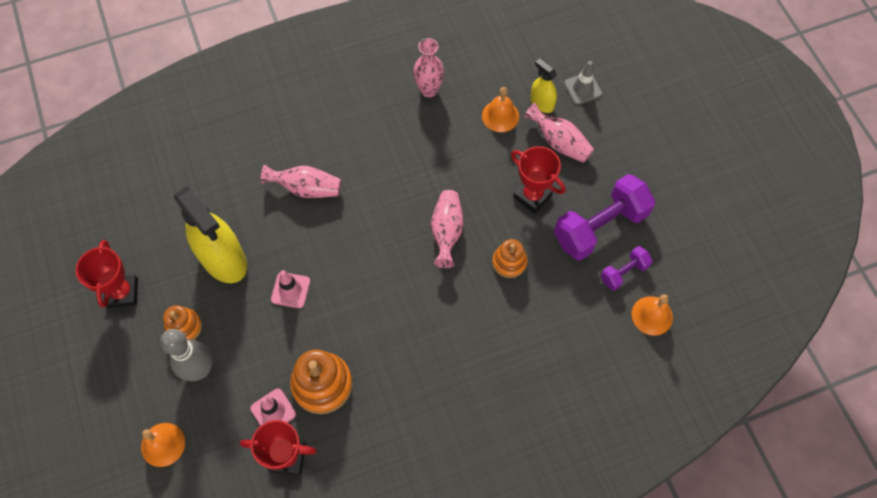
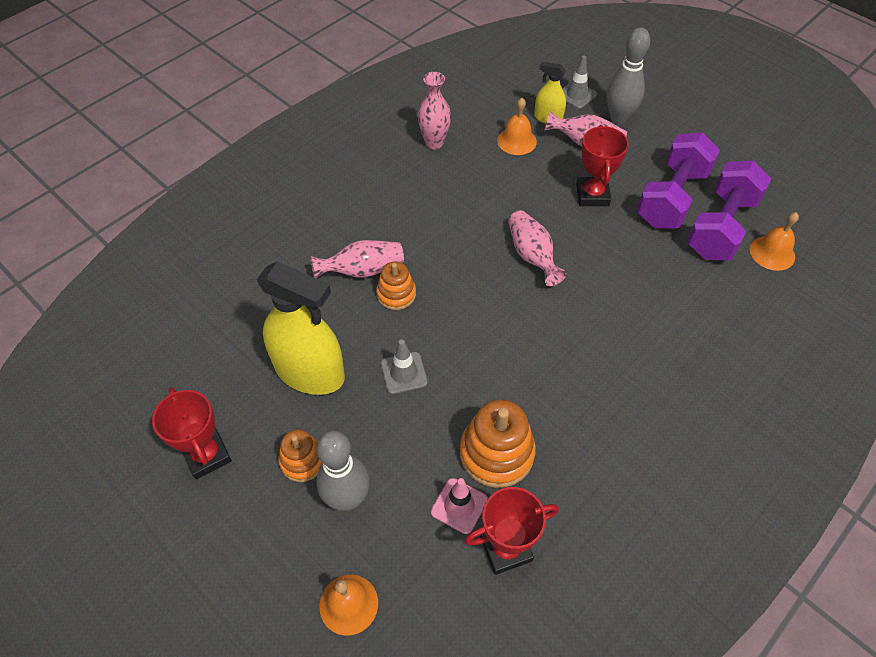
camera: 25 degrees left, 10 degrees down
(290, 290) = (404, 373): pink traffic cone -> grey traffic cone
(509, 262) = (610, 259): orange stacking toy -> orange stacking toy (396, 294)
(532, 196) = (592, 195): red trophy -> red trophy turned 75 degrees clockwise
(605, 127) = (618, 117): none -> grey bowling pin
(624, 272) = (720, 227): purple dumbbell -> purple dumbbell, size x1.98

